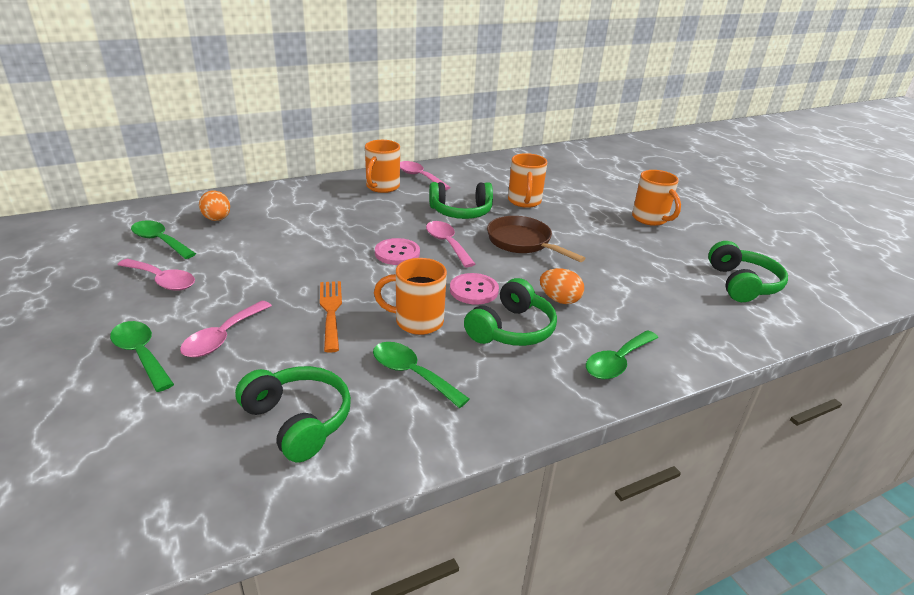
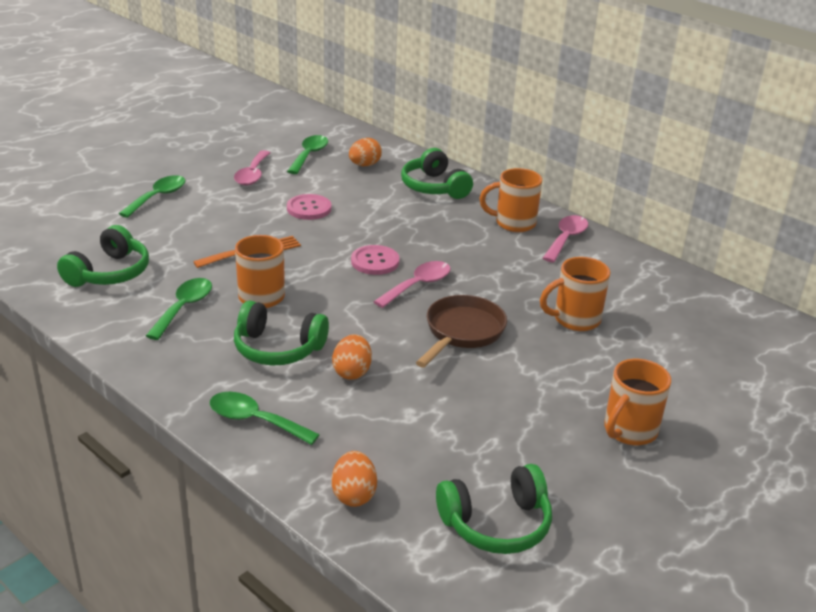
camera: 70 degrees right, 0 degrees up
(222, 337) = (192, 218): pink spoon -> none
(461, 212) = (501, 281): green headphones -> green headphones (434, 187)
(474, 290) = (335, 316): pink button -> pink button (309, 208)
(715, 332) = (354, 495): none -> orange egg

